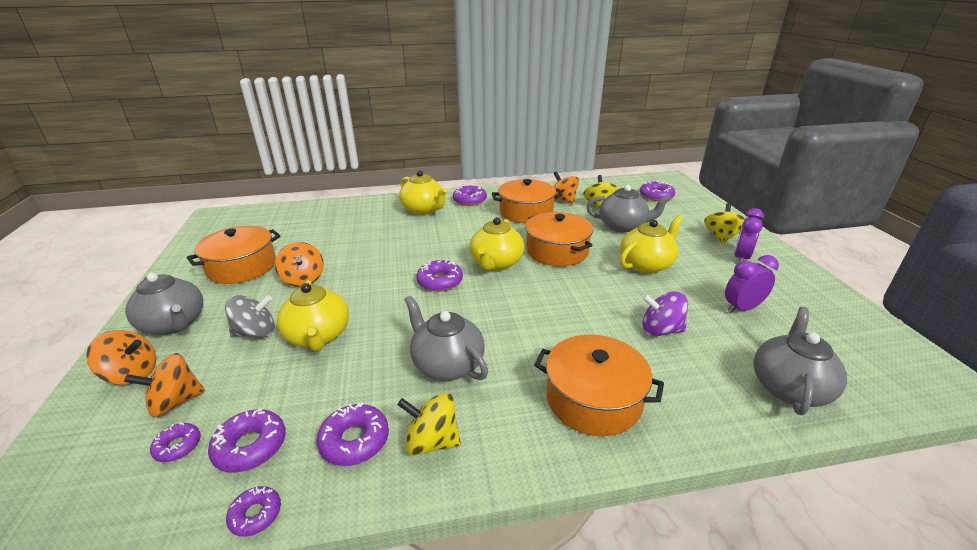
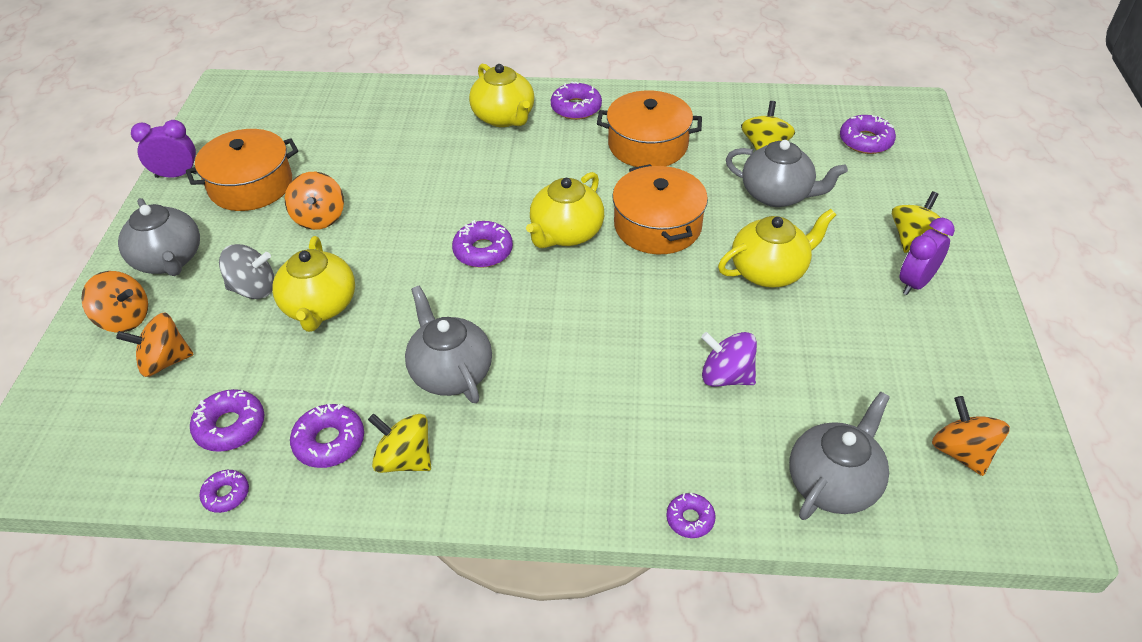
camera: 15 degrees right, 15 degrees up
(178, 446) = (164, 411): purple donut -> purple donut (690, 519)
(562, 200) = (714, 128): orange spinning top -> orange spinning top (961, 452)
(593, 399) = (594, 449): orange pot -> none
(742, 308) = (855, 365): purple clock -> purple clock (176, 175)

